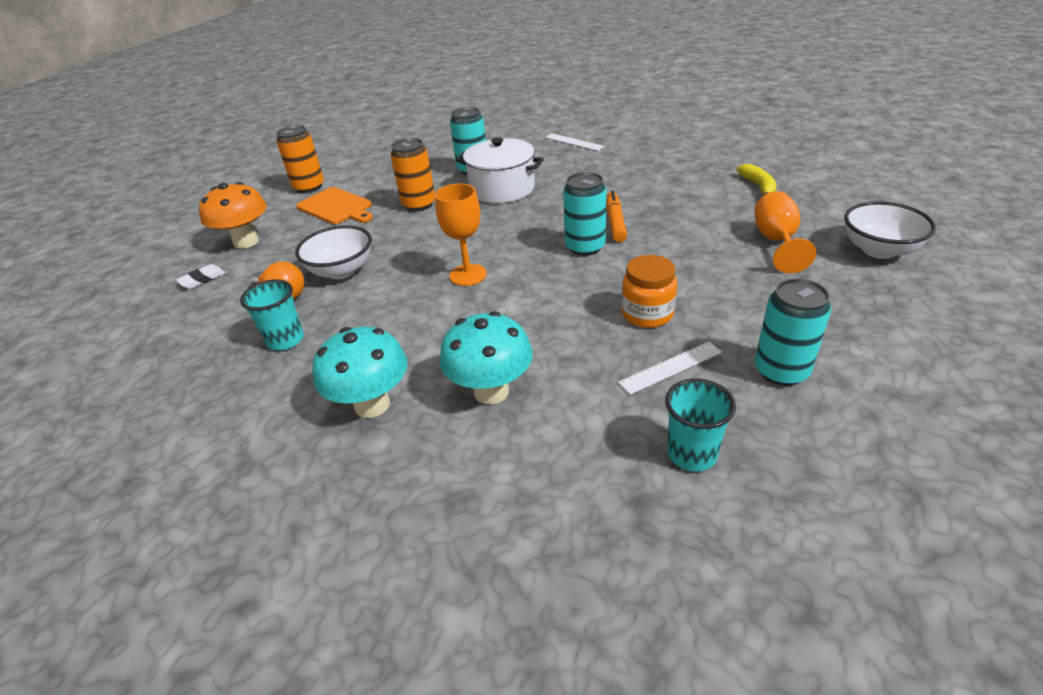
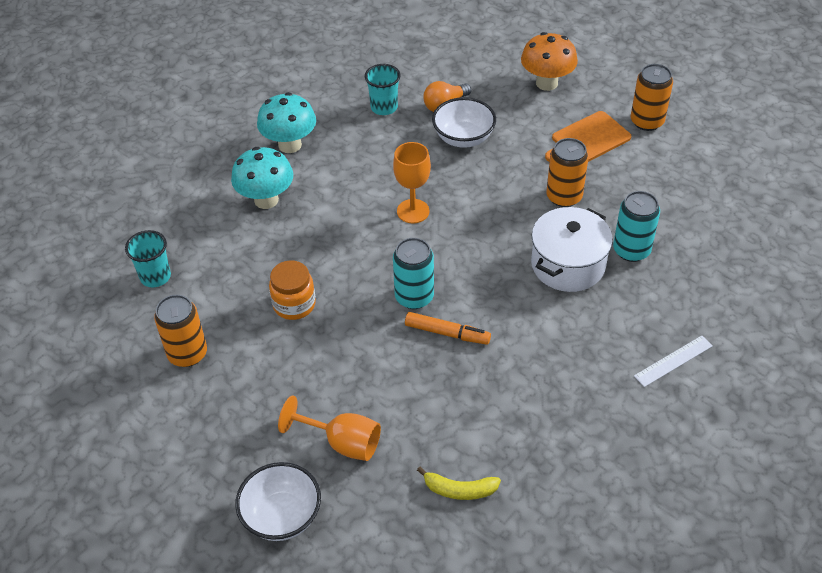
camera: 105 degrees right, 10 degrees up
(202, 279) = (494, 62): white eraser -> none
(670, 367) = (230, 295): white ruler -> none
(781, 371) = (187, 354): turquoise can -> orange can

